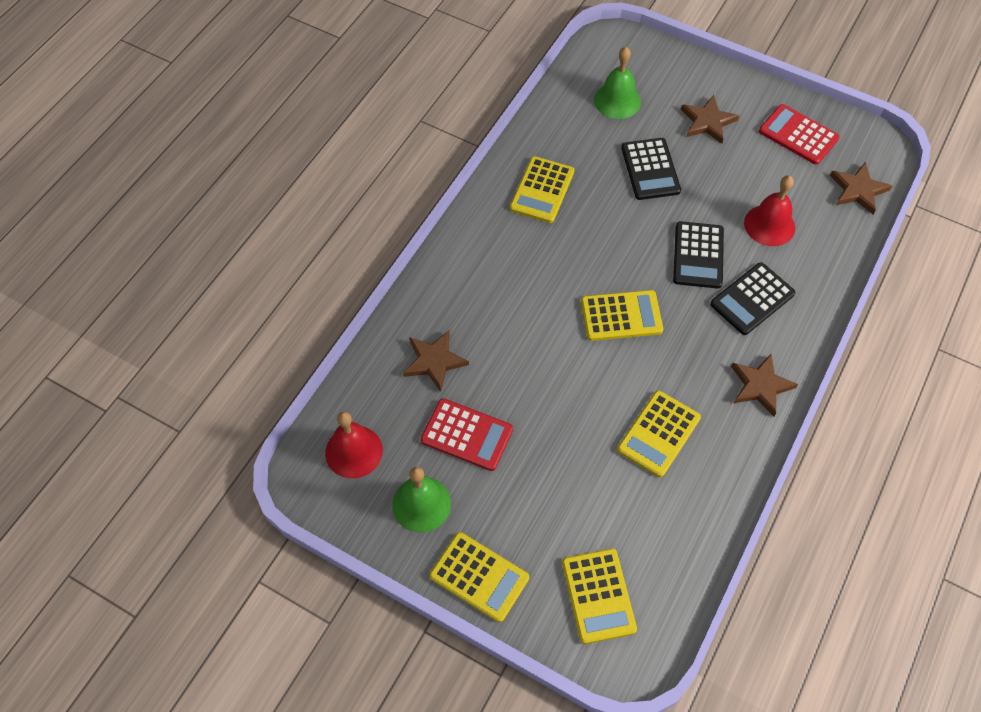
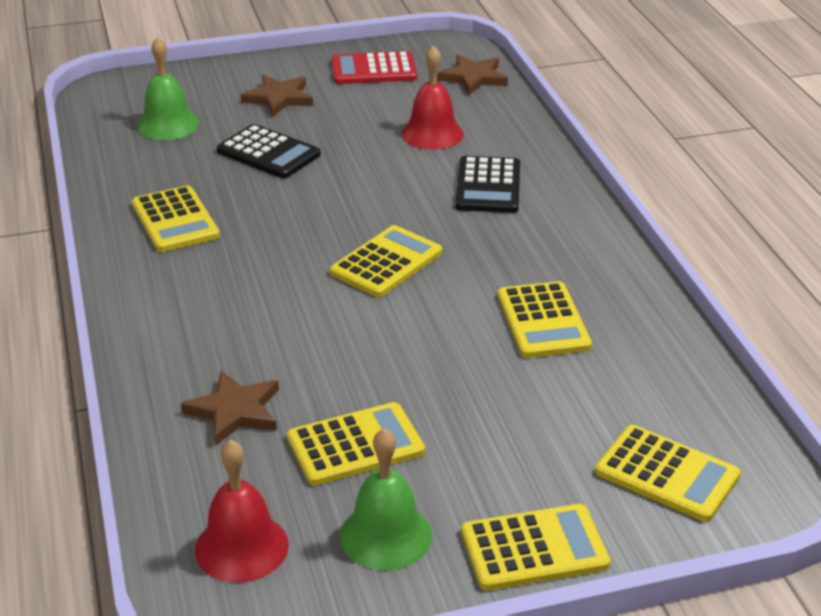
camera: 45 degrees left, 25 degrees down
(467, 435) = (355, 445): red calculator -> yellow calculator
(698, 255) = (398, 184): black calculator -> none
(760, 386) = (580, 236): brown star -> none

